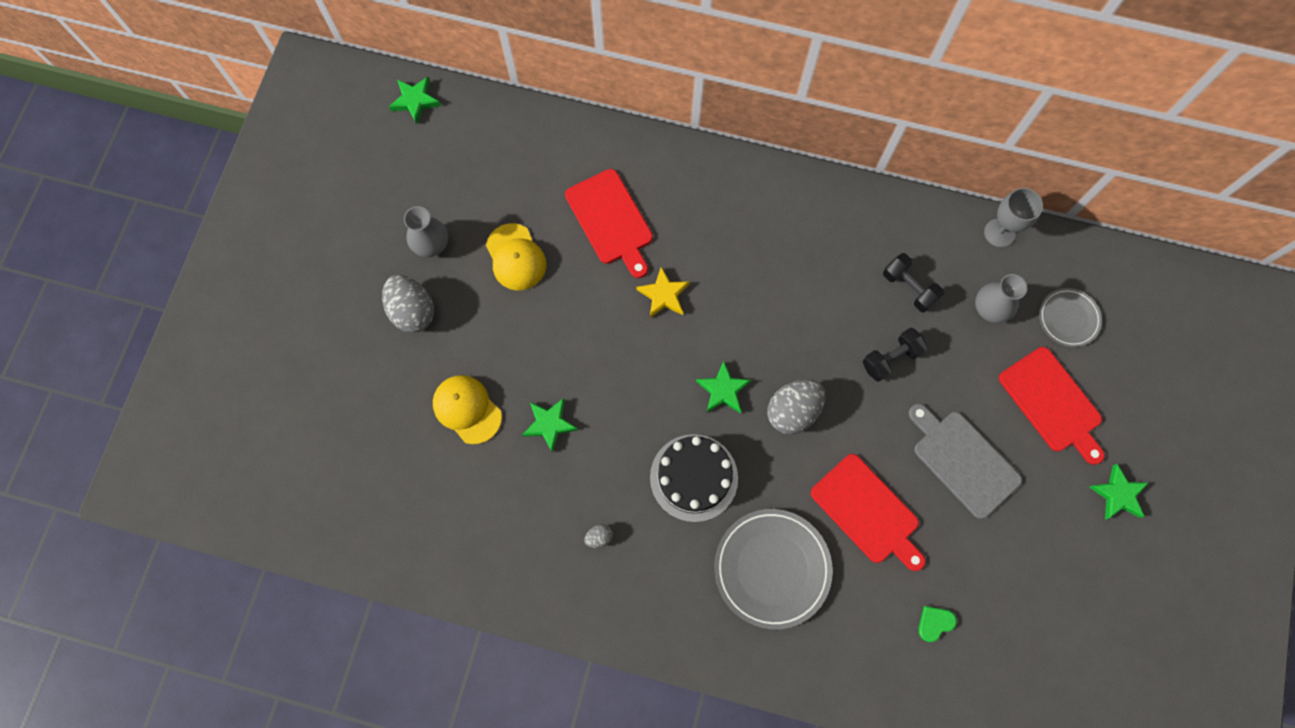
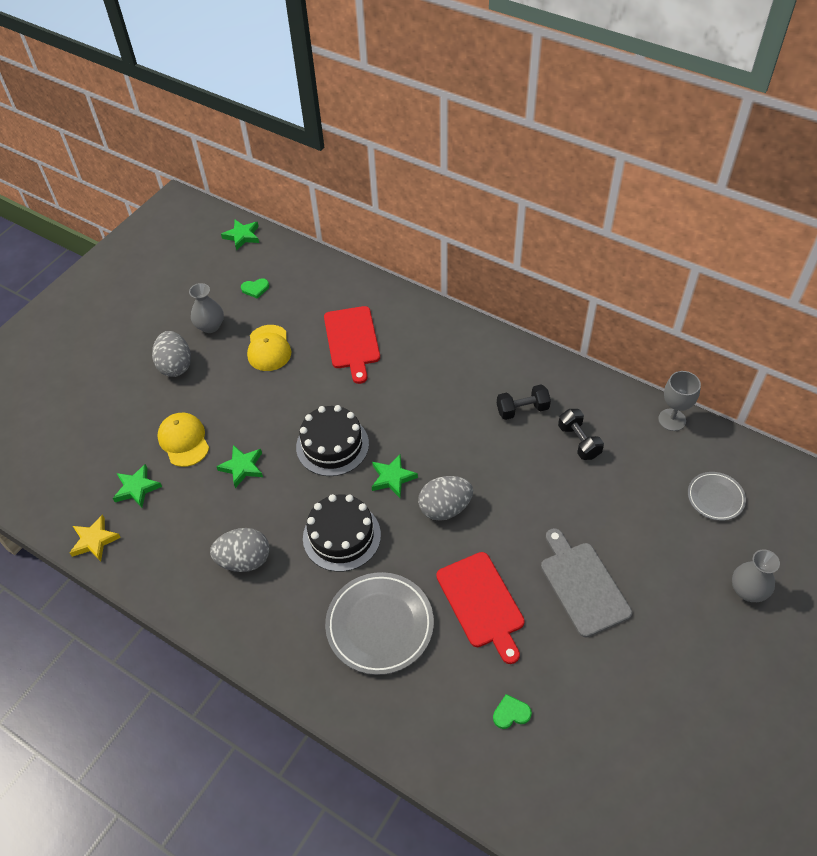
camera: 20 degrees right, 20 degrees down
(464, 176) = (255, 289): none -> green heart
(599, 537) = (244, 560): grey egg -> grey egg, size x2.22
(641, 367) = (332, 445): none -> black cake
(664, 295) = (372, 399): yellow star -> yellow star (94, 540)
(890, 359) = (544, 490): black dumbbell -> black dumbbell (522, 409)
(989, 309) = (645, 473): grey vase -> grey vase (747, 590)
(1052, 403) = (681, 560): red cutting board -> none
(1118, 494) = (722, 652): green star -> green star (137, 488)

